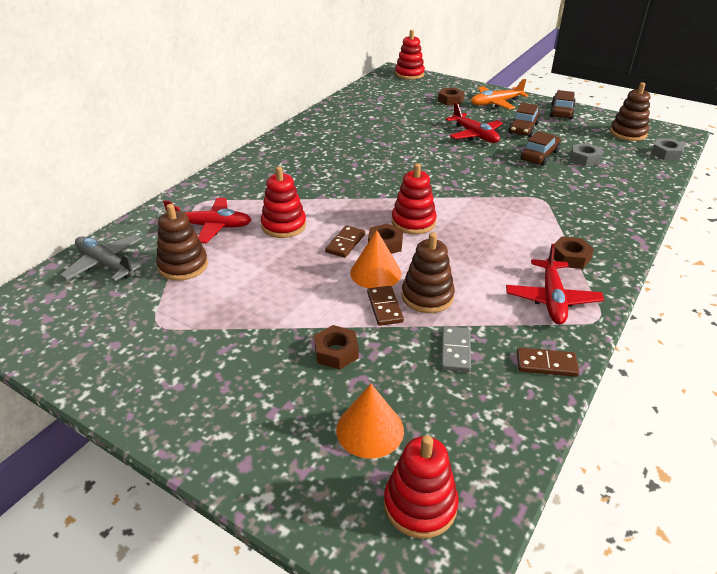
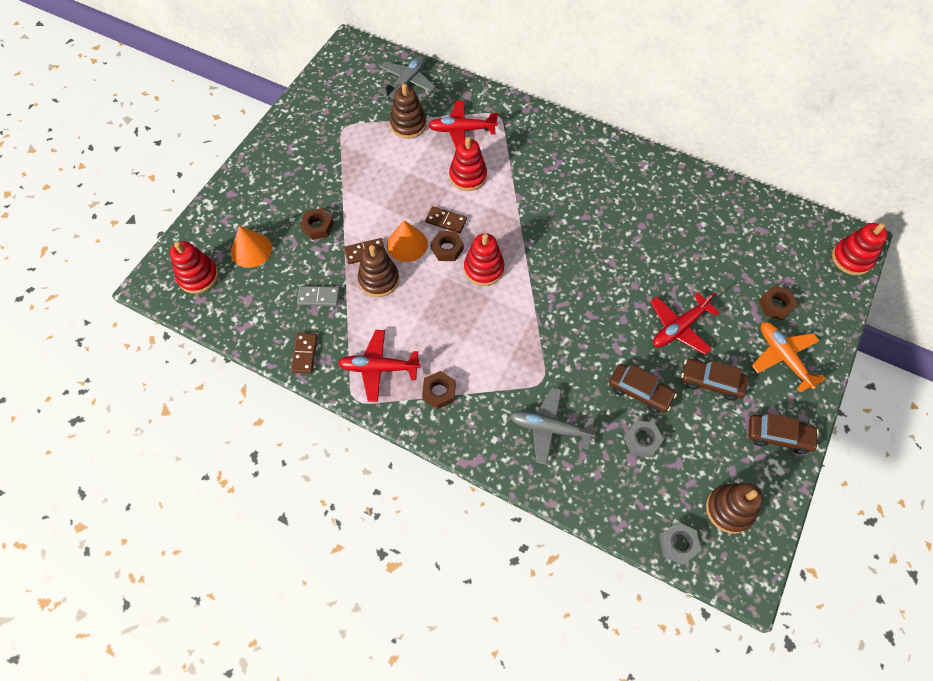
camera: 85 degrees right, 25 degrees up
(211, 226) = (461, 130): red plane -> red plane turned 90 degrees clockwise
(589, 198) = (549, 428): none -> grey plane

